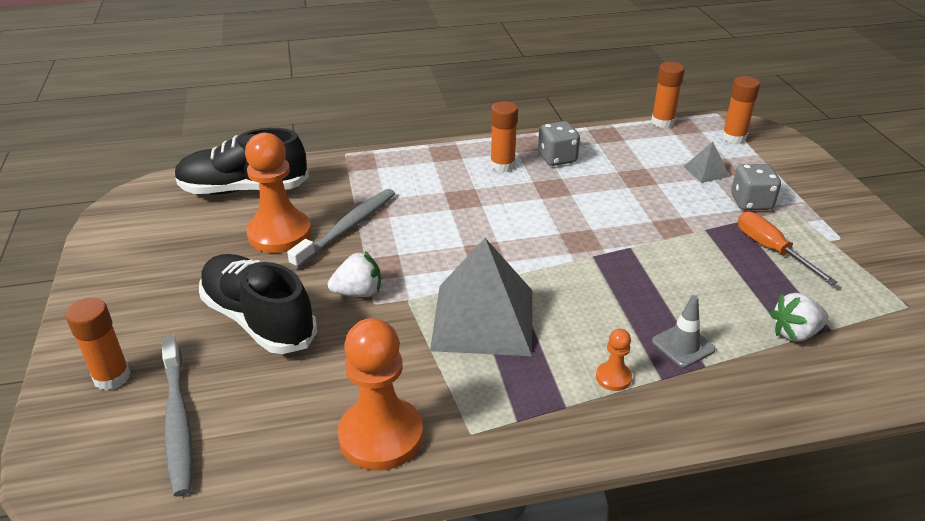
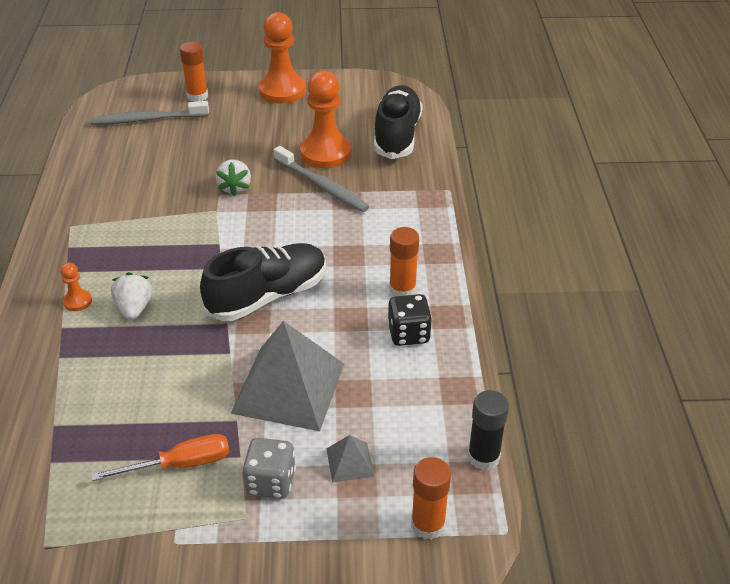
camera: 100 degrees right, 5 degrees up
(259, 320) = (225, 145): black shoe -> black shoe (267, 296)
(381, 436) = (91, 190): orange pawn -> orange pawn (282, 91)
(483, 319) = (175, 245): grey pyramid -> grey pyramid (288, 388)
(557, 158) = (408, 334): grey dice -> black dice
(662, 122) = (483, 457): orange glue stick -> black glue stick
(683, 345) = (87, 350): grey traffic cone -> none
(795, 333) = (60, 432): white strawberry -> white strawberry (134, 308)

